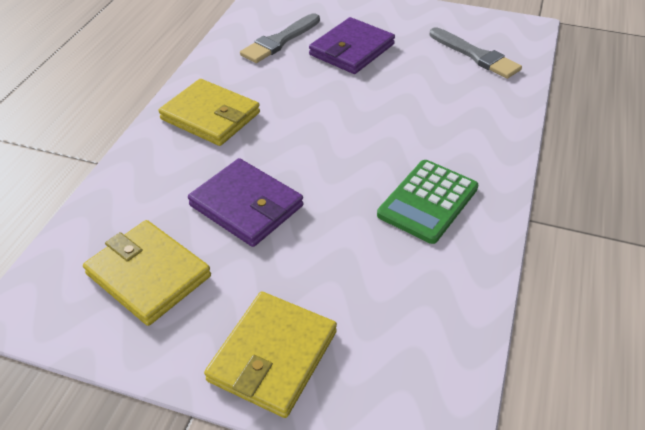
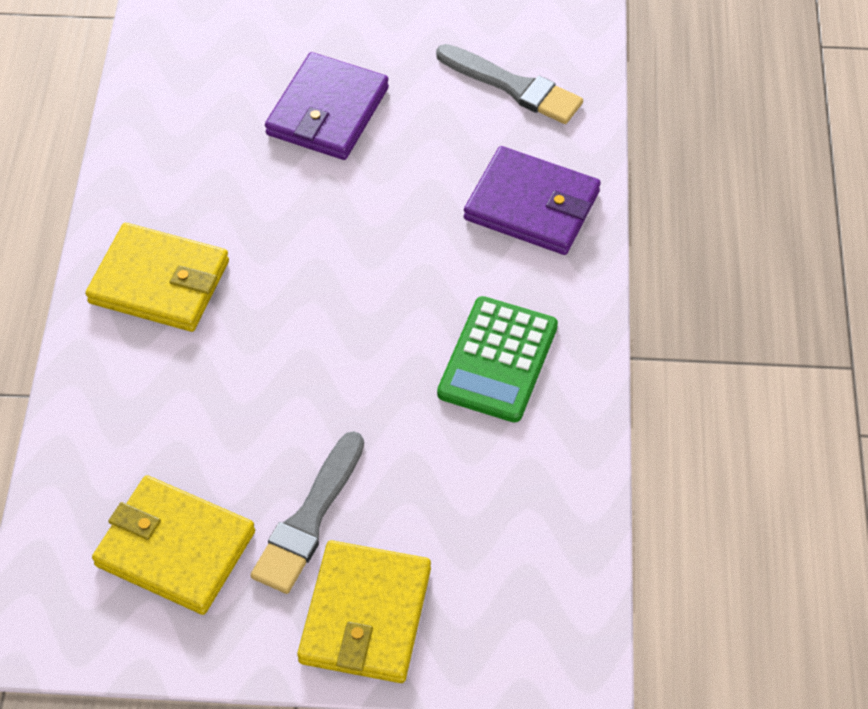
camera: 15 degrees left, 10 degrees up
(246, 206) = (263, 420): purple wallet -> purple wallet (532, 205)
(279, 41) = (212, 115): grey brush -> grey brush (309, 519)

